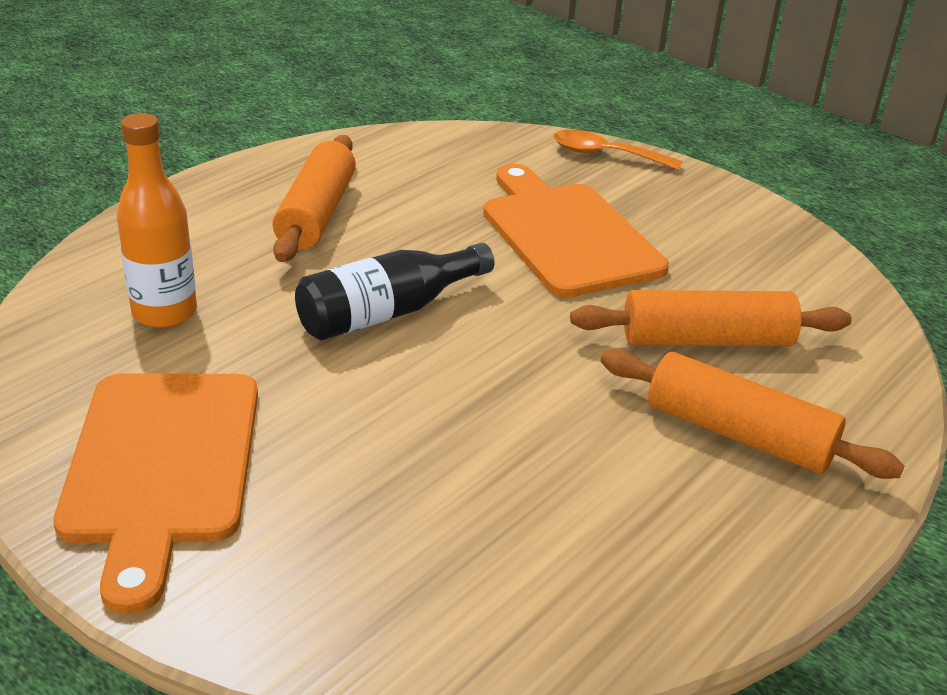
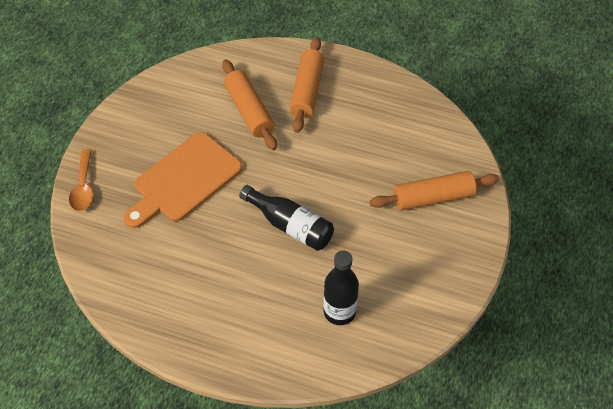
camera: 110 degrees left, 20 degrees up
(162, 466) = (432, 256): orange cutting board -> none
(165, 313) = (339, 312): orange bottle -> black bottle
(317, 214) = (217, 293): orange rolling pin -> orange rolling pin (433, 197)

